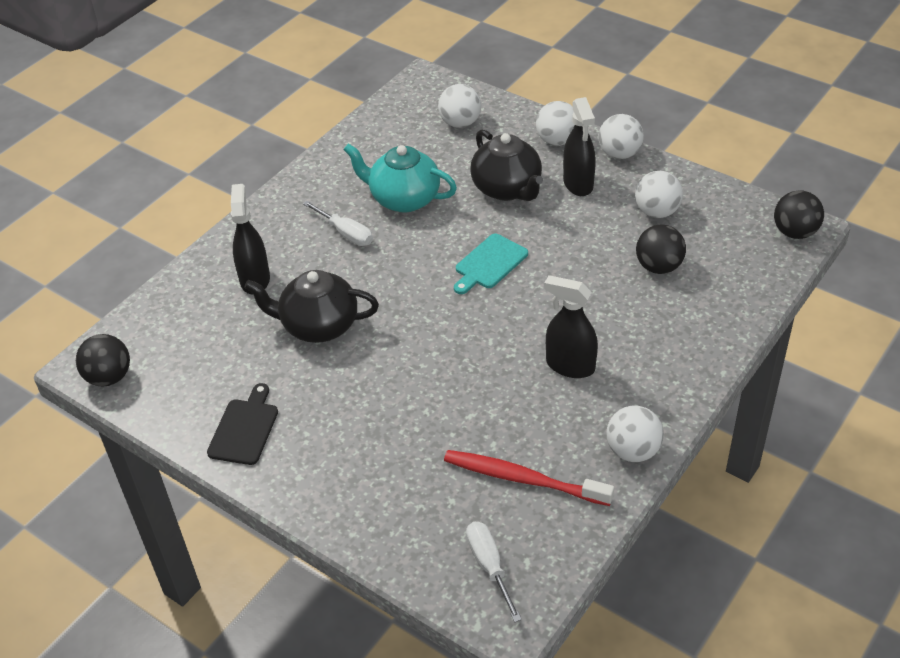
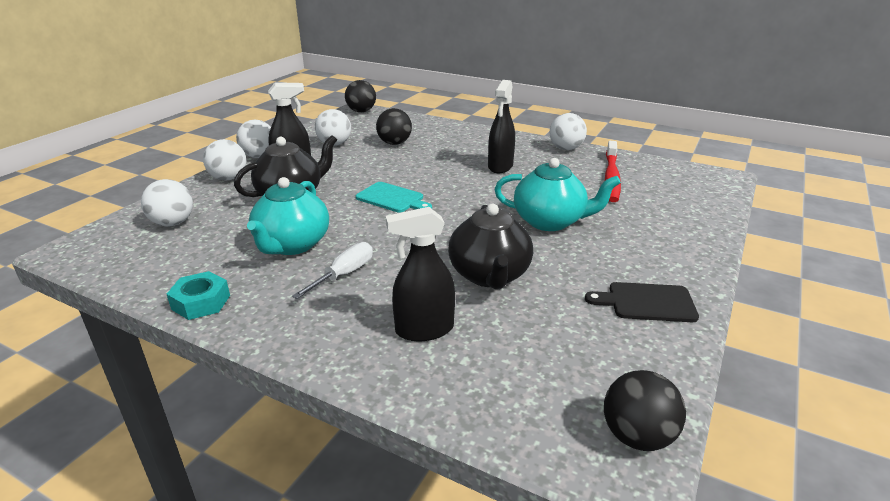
camera: 100 degrees left, 15 degrees down
(327, 161) = (201, 302): none -> turquoise nut
(411, 389) = (550, 221): none -> turquoise teapot
(489, 566) = (690, 184): white screwdriver -> none

